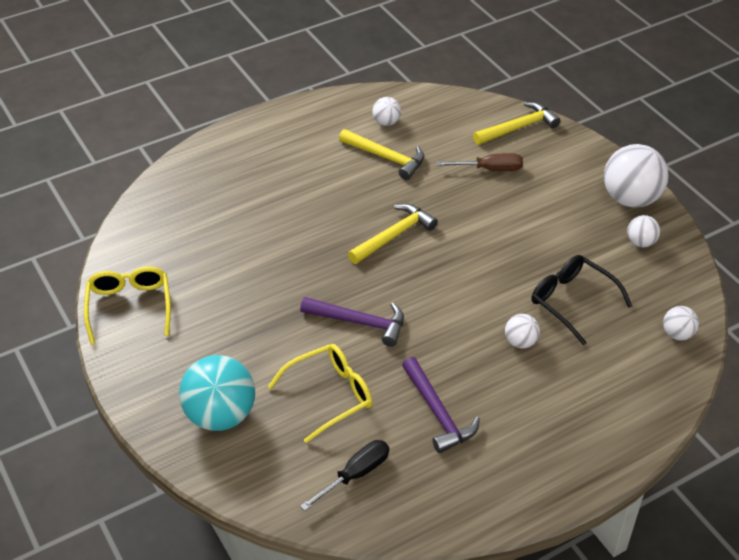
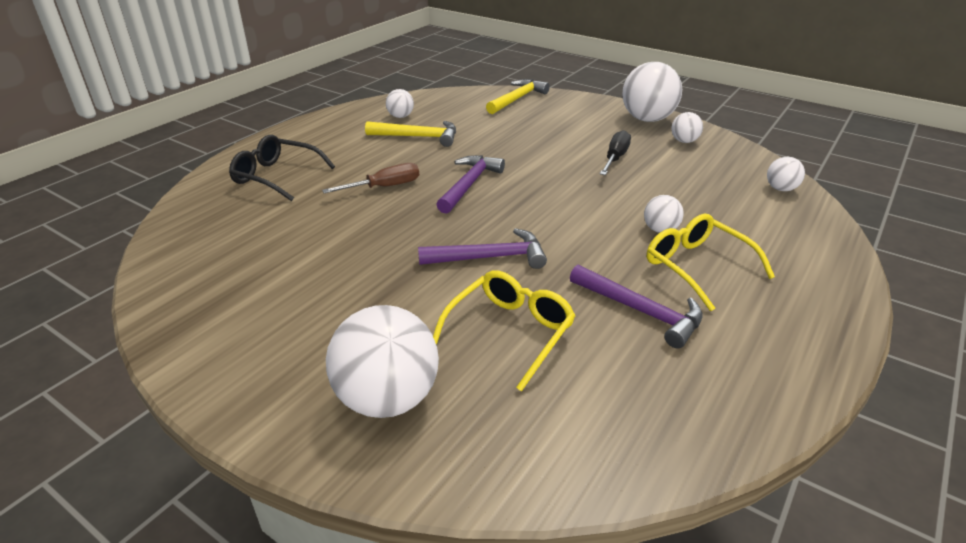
camera: 25 degrees left, 10 degrees down
(129, 307) = (197, 319): yellow glasses -> yellow glasses (697, 267)
(220, 415) = (387, 398): turquoise ball -> white ball
(355, 474) = (607, 405): black screwdriver -> black screwdriver (615, 158)
(394, 235) = (469, 184): yellow hammer -> purple hammer
(490, 169) = (517, 125): brown screwdriver -> brown screwdriver (384, 187)
(572, 301) = (673, 190): black glasses -> black glasses (276, 176)

